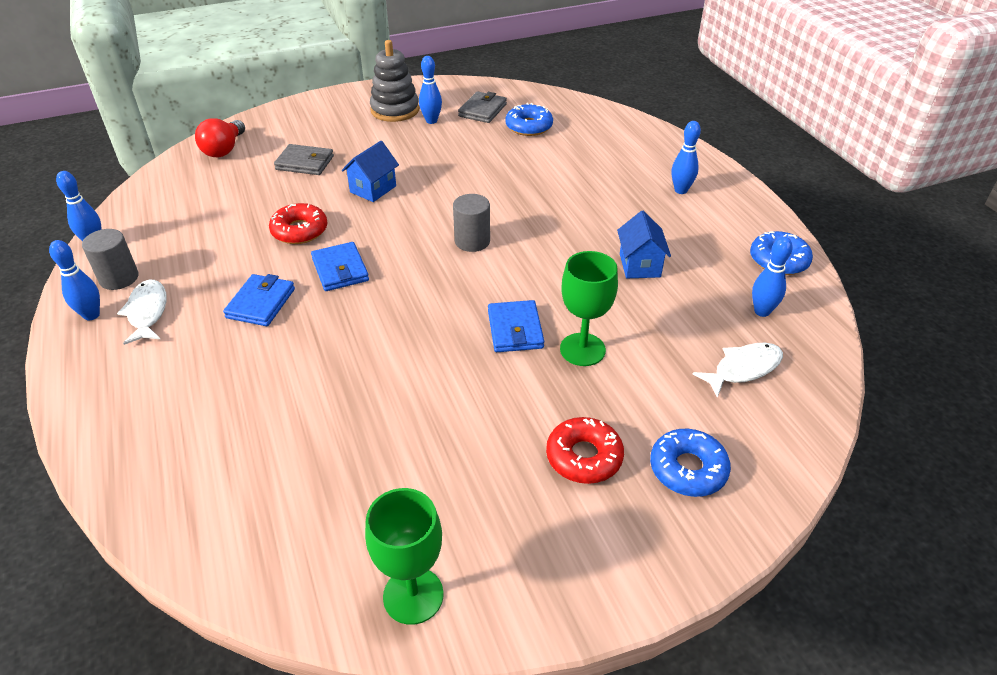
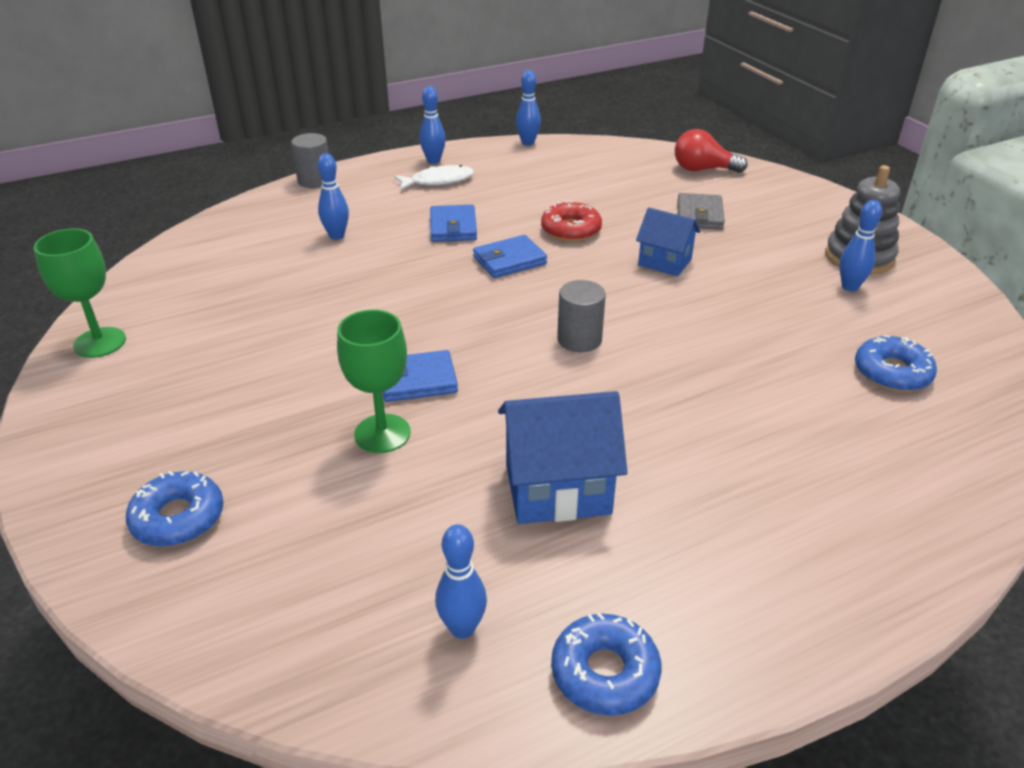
camera: 85 degrees right, 5 degrees down
(119, 278) = (481, 162): grey cylinder -> grey cylinder (315, 181)
(261, 303) = (453, 227): blue wallet -> blue wallet turned 75 degrees clockwise
(482, 110) = (911, 327): grey wallet -> none
(584, 457) = (217, 435): red donut -> none
(639, 265) = (557, 489): blue house -> blue house, size x1.59
(680, 190) = (782, 549): blue bowling pin -> blue bowling pin (337, 236)
(743, 369) = (336, 589): white fish -> none

